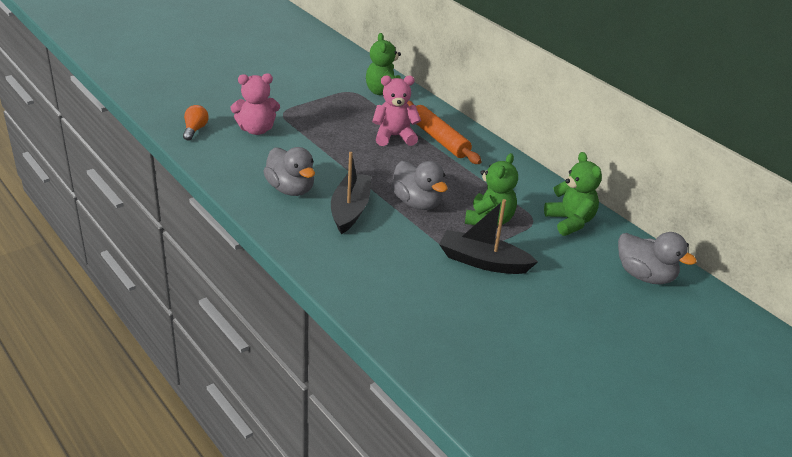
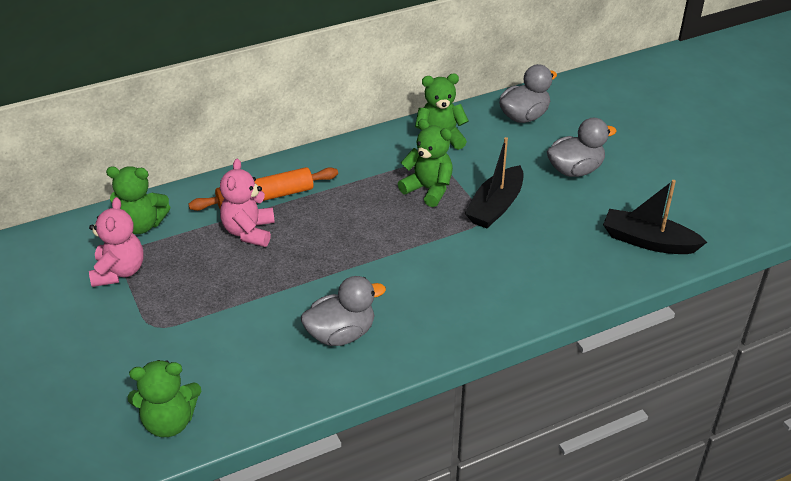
camera: 75 degrees left, 5 degrees up
(195, 130) = (169, 422): orange light bulb -> green teddy bear
(256, 130) = (191, 356): pink teddy bear -> pink teddy bear (119, 272)
(350, 210) = (393, 288): black boat -> black boat (648, 241)
(417, 203) = (389, 234): grey duck -> grey duck (575, 170)

